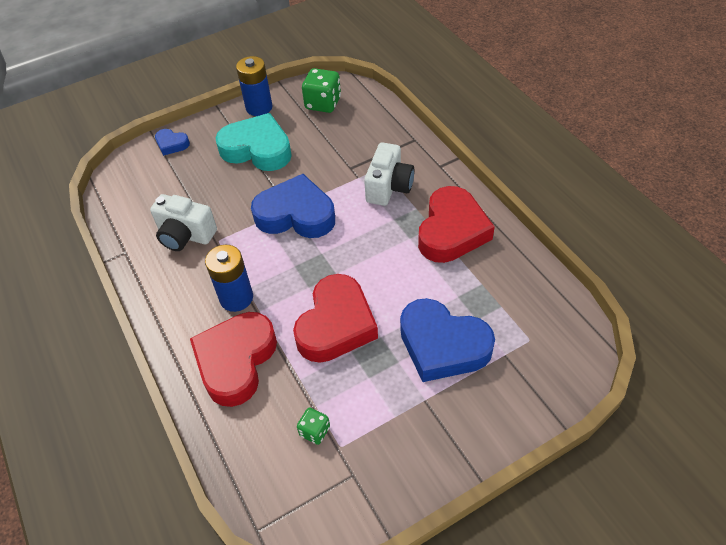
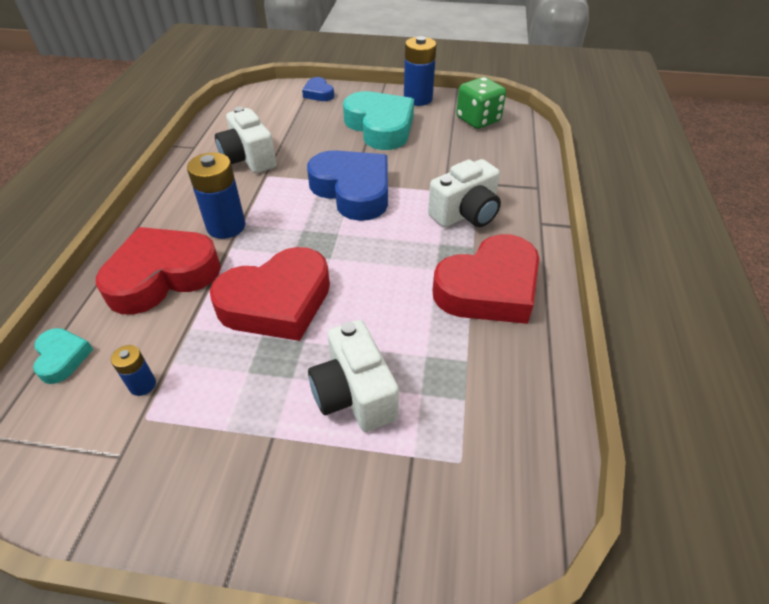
camera: 35 degrees right, 5 degrees down
(239, 457) = (62, 358): none -> turquoise heart
(314, 431) = (142, 385): green dice -> blue battery
(442, 345) = (354, 394): blue heart -> white camera

